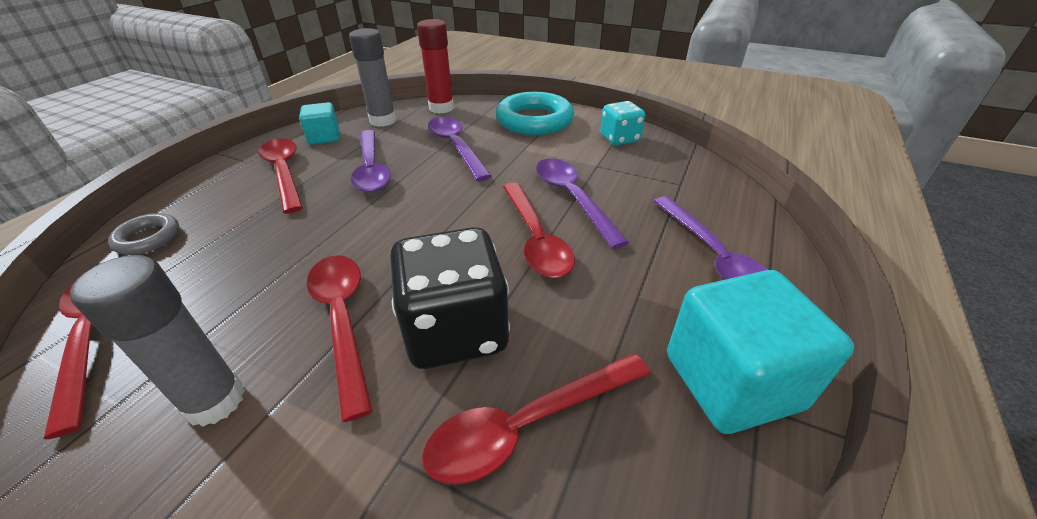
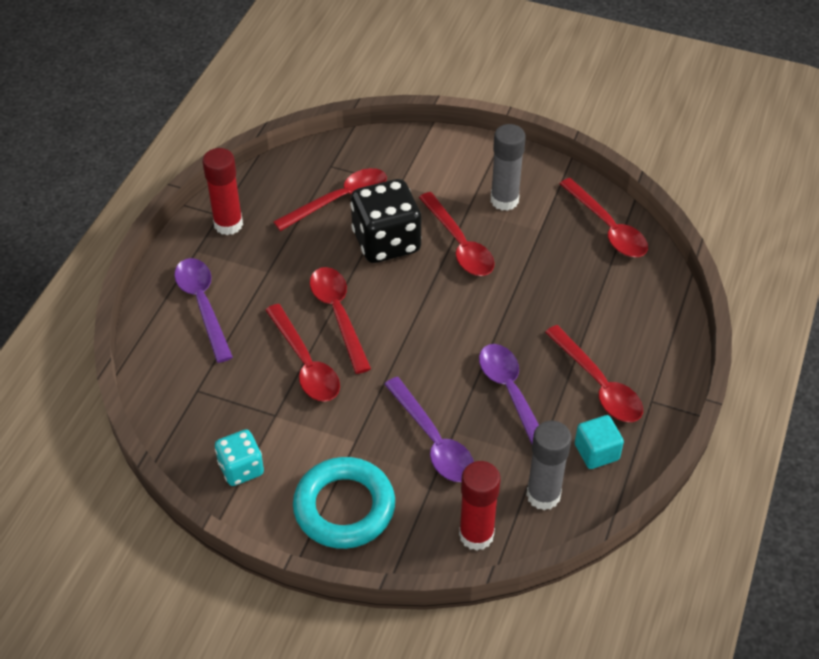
camera: 175 degrees right, 10 degrees up
(148, 238) = (651, 298): grey ring -> none
(572, 198) = (305, 363): purple spoon -> red spoon
(732, 381) = (228, 224): turquoise cube -> red glue stick

